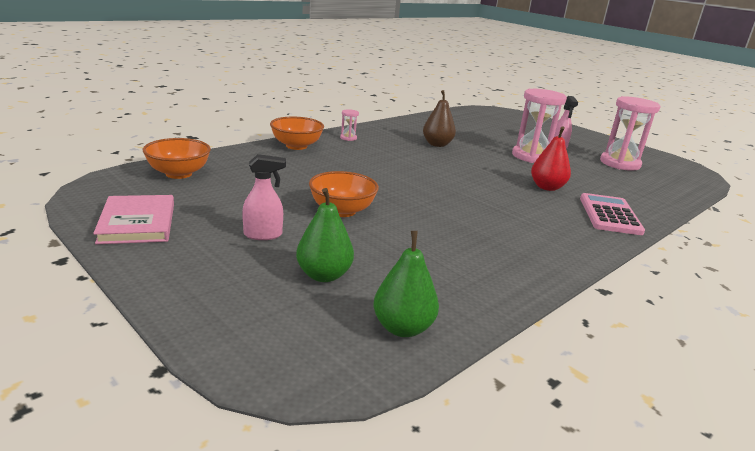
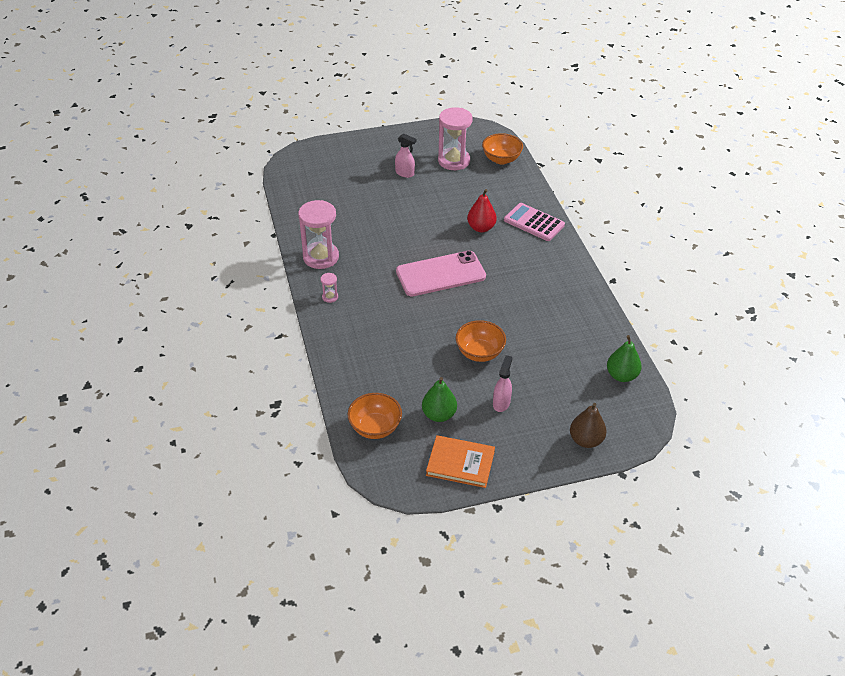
camera: 60 degrees left, 20 degrees up
(138, 223) = (460, 463): pink book -> orange book
(296, 146) = (337, 338): orange bowl -> orange bowl (501, 159)
(324, 275) = (561, 389): green pear -> green pear (439, 415)
(437, 144) = (370, 246): brown pear -> brown pear (586, 440)
(443, 177) = (440, 274): none -> pink phone
(531, 156) = (420, 202): pink hourglass -> pink hourglass (321, 257)

